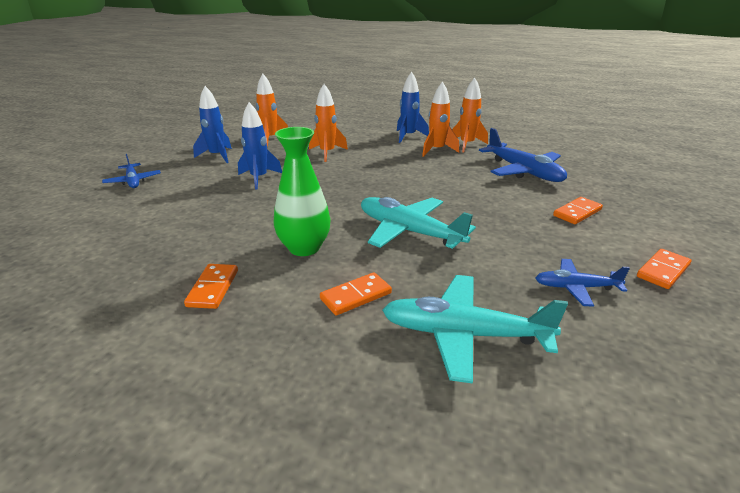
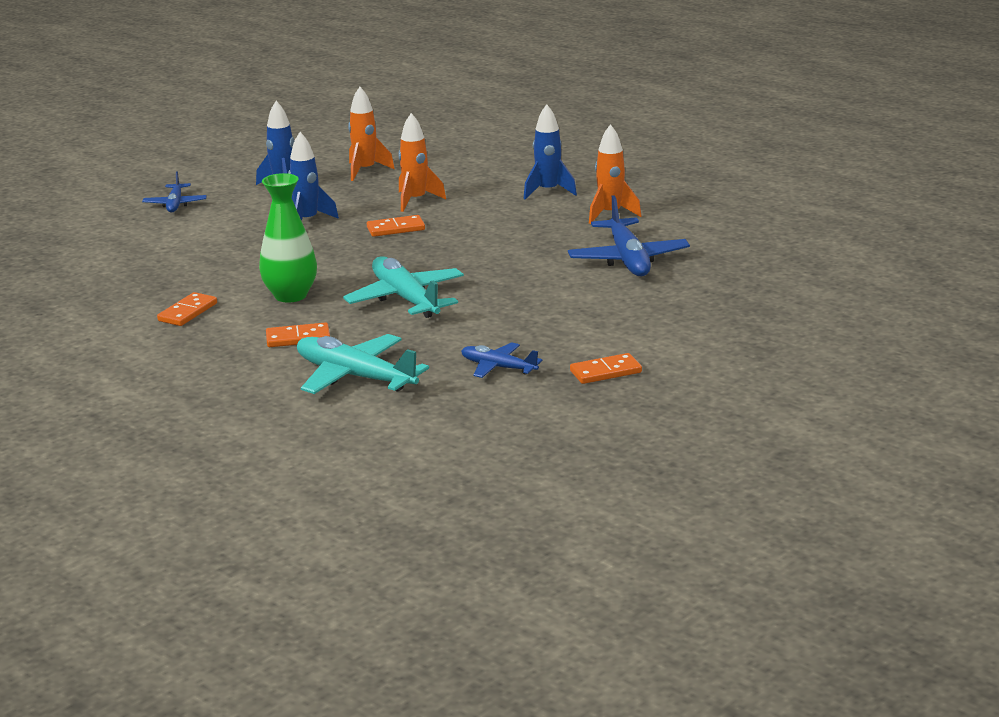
camera: 25 degrees right, 5 degrees down
(437, 150) = (558, 216): orange rocket -> none
(577, 213) = (613, 312): orange domino -> orange domino (396, 229)

